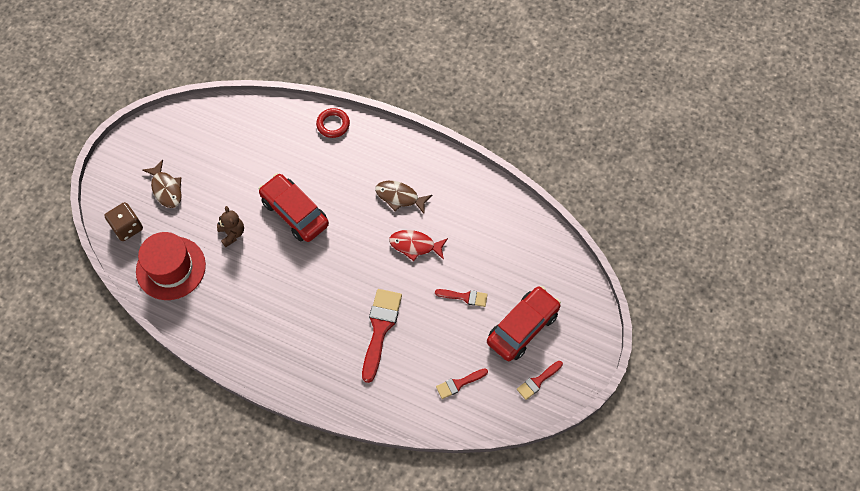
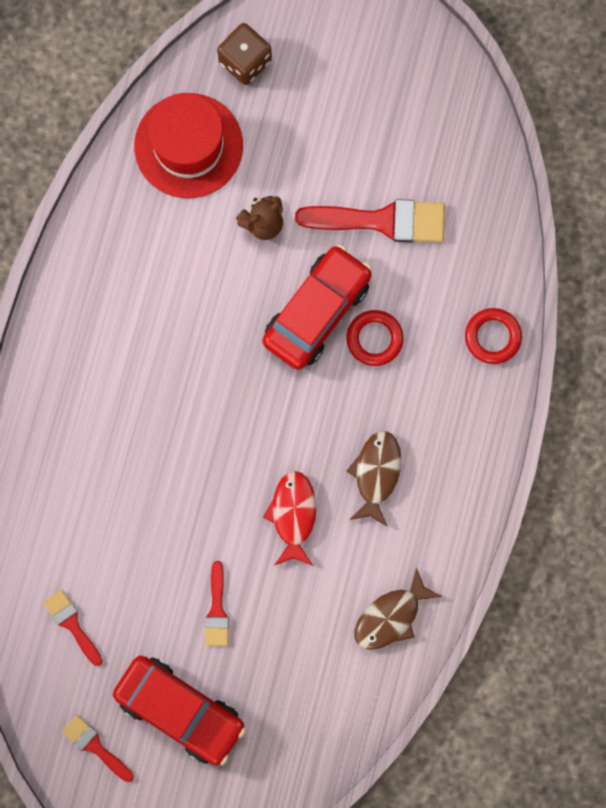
camera: 80 degrees right, 15 degrees up
(166, 189) = (322, 101): brown fish -> brown fish (391, 616)
(319, 185) = (374, 339): none -> red ring
(380, 329) = (141, 487): red brush -> red brush (381, 221)

